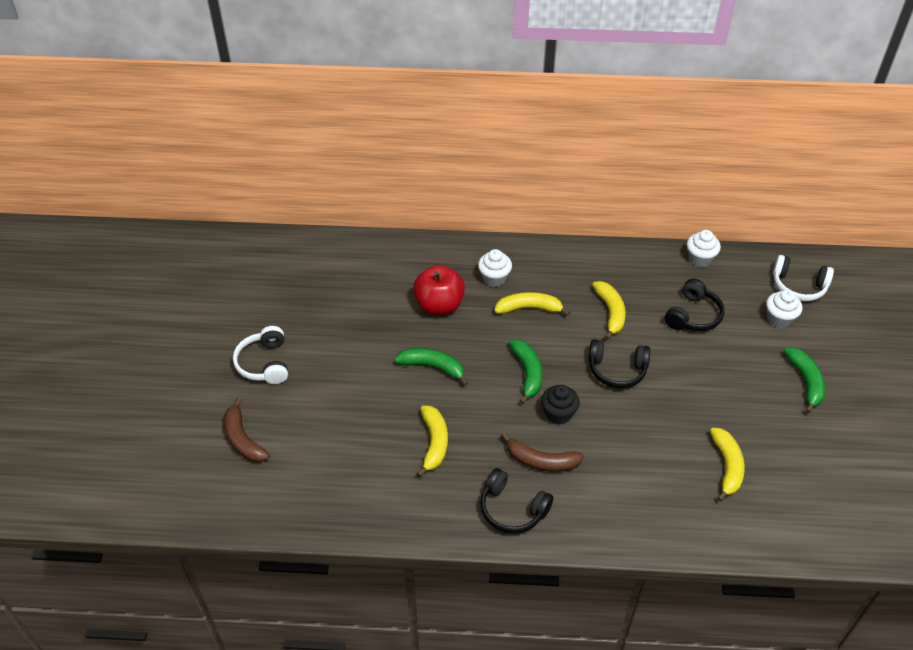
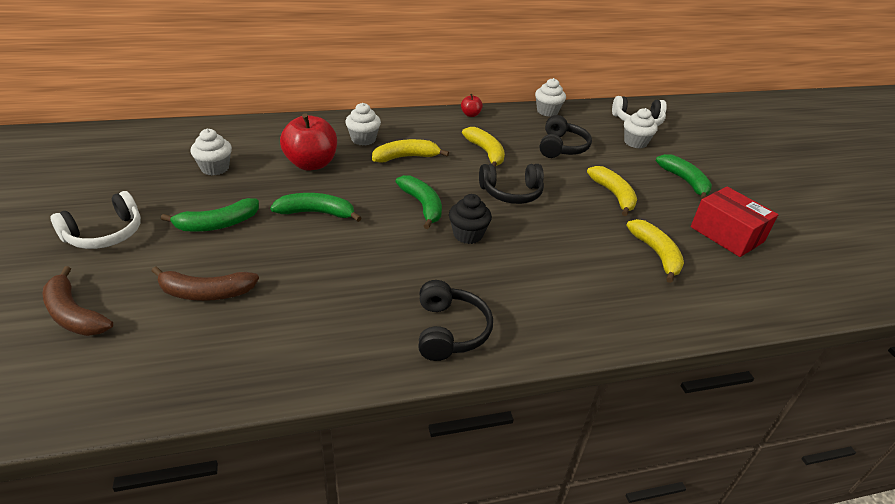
camera: 20 degrees left, 10 degrees down
(264, 363) = (105, 234): white headphones -> white headphones turned 105 degrees counterclockwise
(350, 367) = (217, 224): none -> green banana
(355, 299) = (215, 168): none -> white cupcake
(434, 443) = (335, 280): yellow banana -> yellow banana (613, 195)
(512, 509) = (450, 331): black headphones -> black headphones turned 105 degrees counterclockwise
(541, 461) = (465, 278): brown banana -> brown banana (206, 292)
(613, 254) = (470, 114): none -> red apple
(812, 456) = (726, 234): none -> red box

